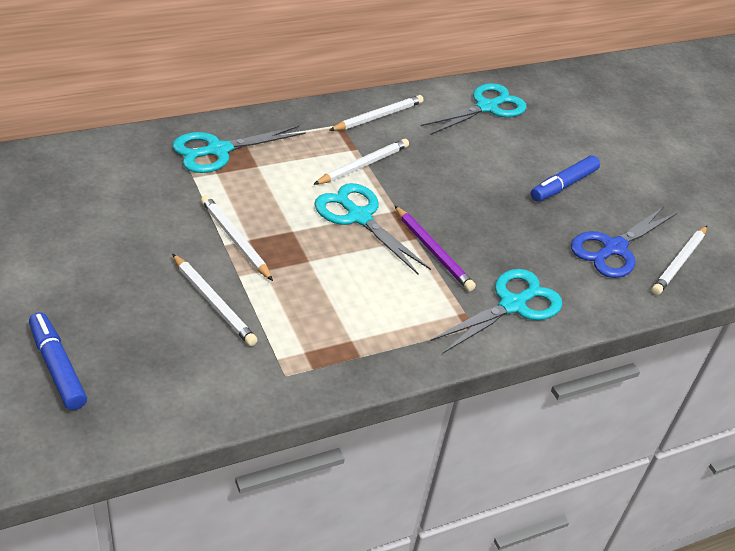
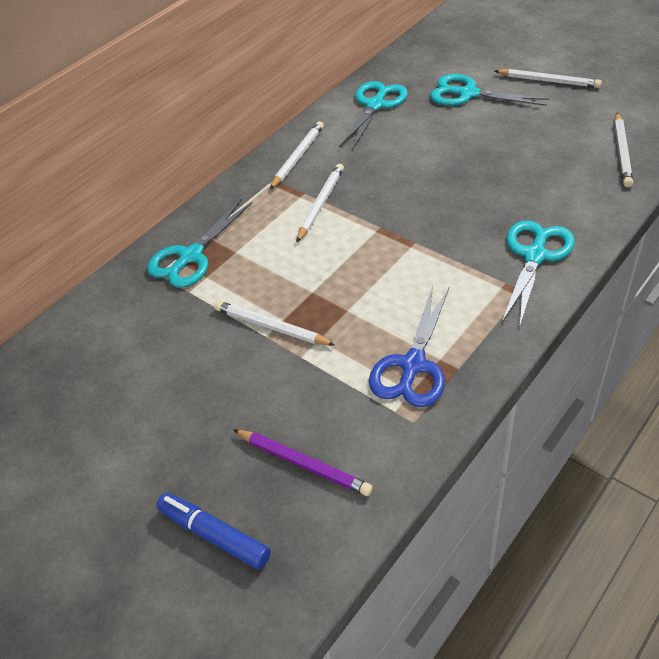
camera: 15 degrees left, 5 degrees up
(213, 303) = (300, 393): white pencil -> white pencil (548, 81)
(359, 217) = (355, 250): turquoise scissors -> turquoise scissors (468, 94)
(433, 251) = (437, 246): purple pencil -> purple pencil (303, 464)
(563, 185) = (487, 137): blue marker -> none
(614, 248) = (567, 167): blue scissors -> blue scissors (413, 365)

